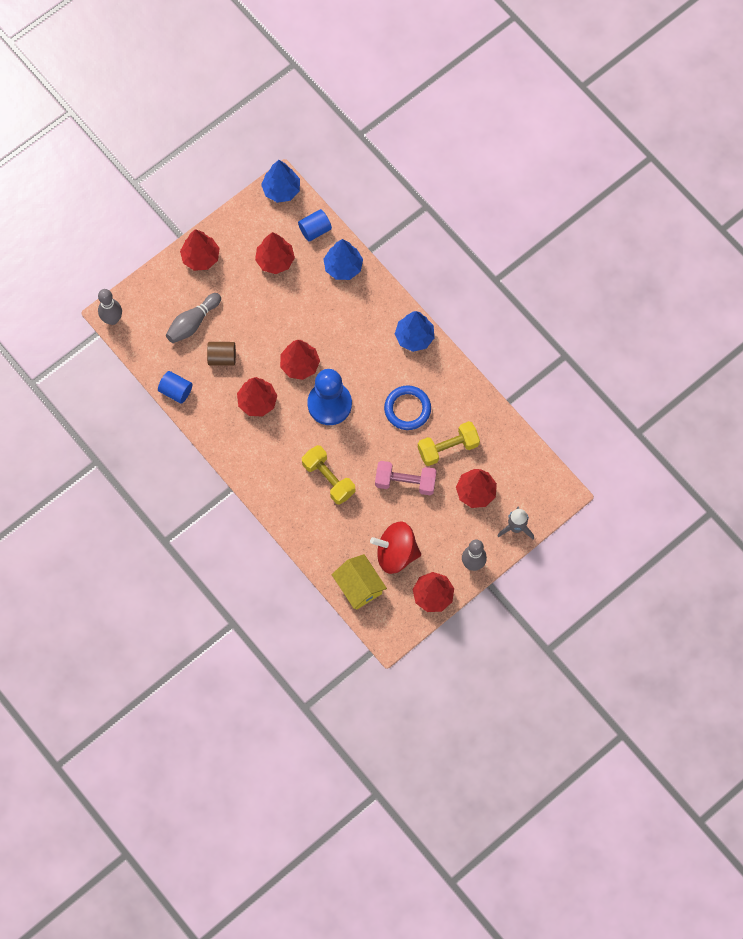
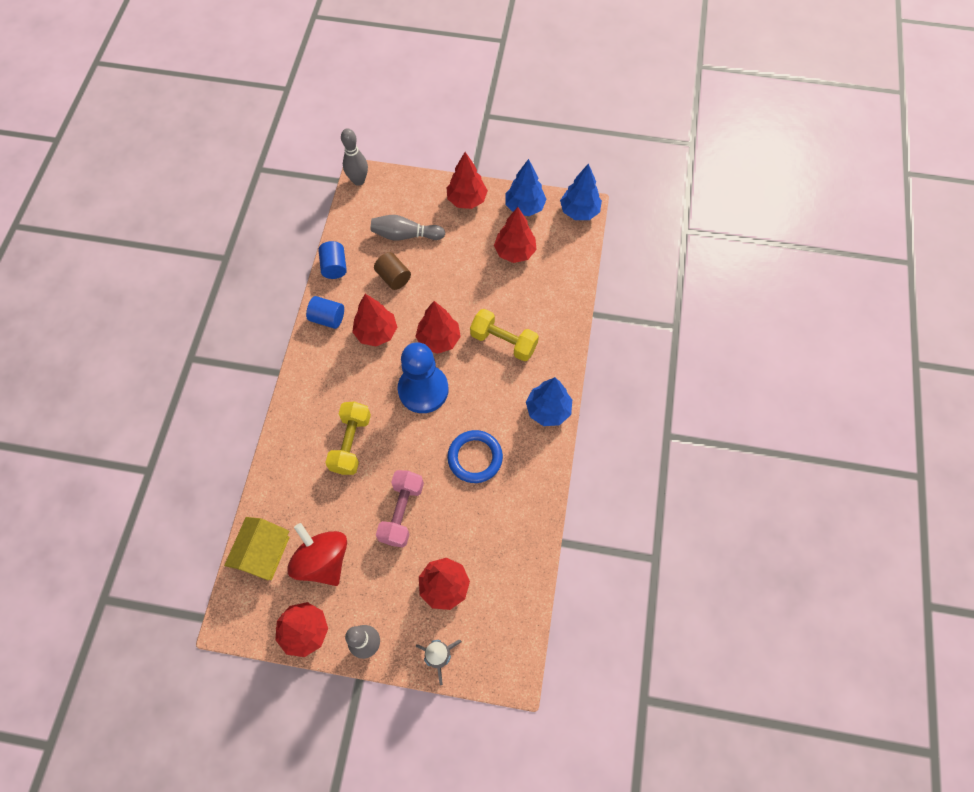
camera: 50 degrees right, 5 degrees down
(315, 230) = (569, 260): blue cylinder -> blue cylinder (328, 318)
(343, 267) = (558, 305): blue tree -> blue tree (524, 207)
(405, 482) = (402, 512): pink dumbbell -> pink dumbbell turned 45 degrees clockwise
(448, 448) = (467, 524): yellow dumbbell -> yellow dumbbell (503, 342)

